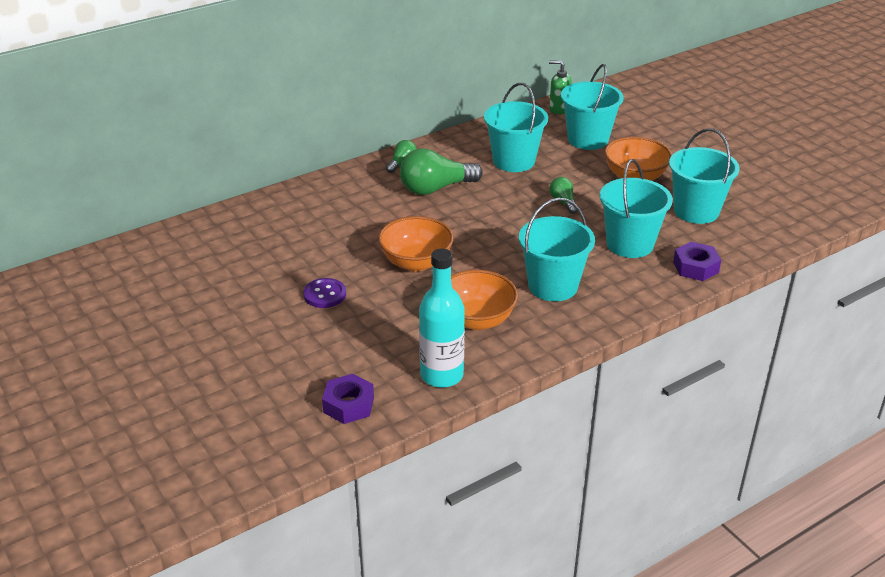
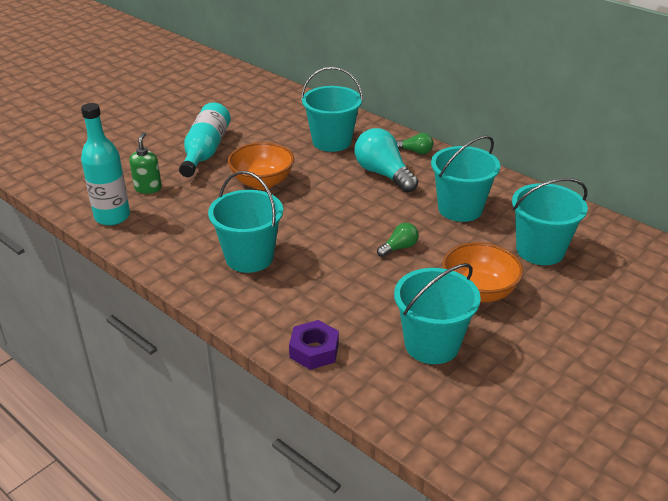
camera: 75 degrees right, 0 degrees up
(325, 294) = (206, 151): purple button -> turquoise bottle
(348, 405) = (75, 183): purple nut -> none
(436, 188) = (383, 174): green light bulb -> turquoise light bulb
(476, 320) = (188, 223): orange bowl -> none
(558, 109) = (592, 223): green soap dispenser -> green soap dispenser (148, 188)
(629, 244) = (340, 299): turquoise bucket -> turquoise bucket (332, 141)

